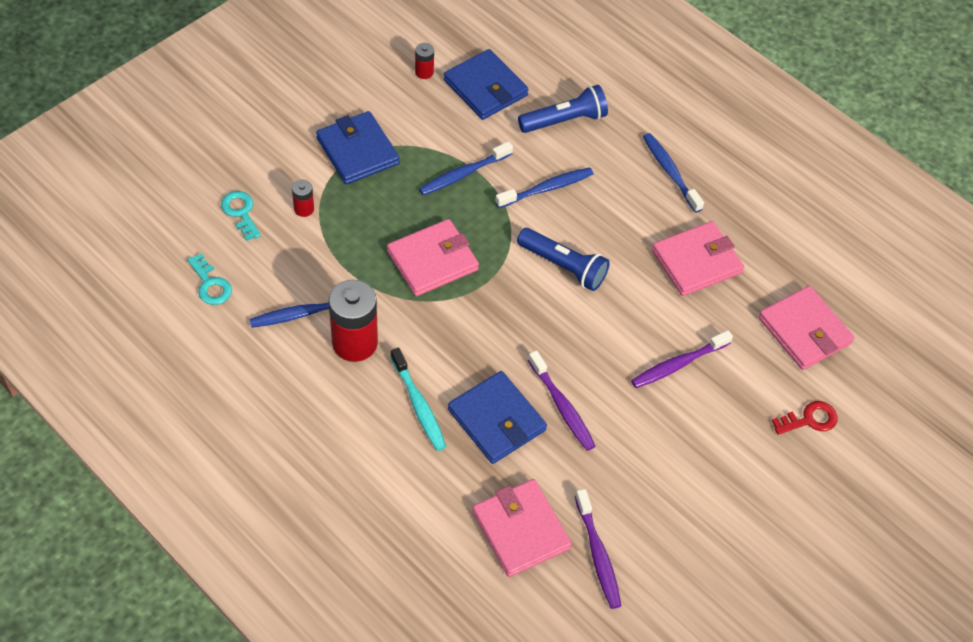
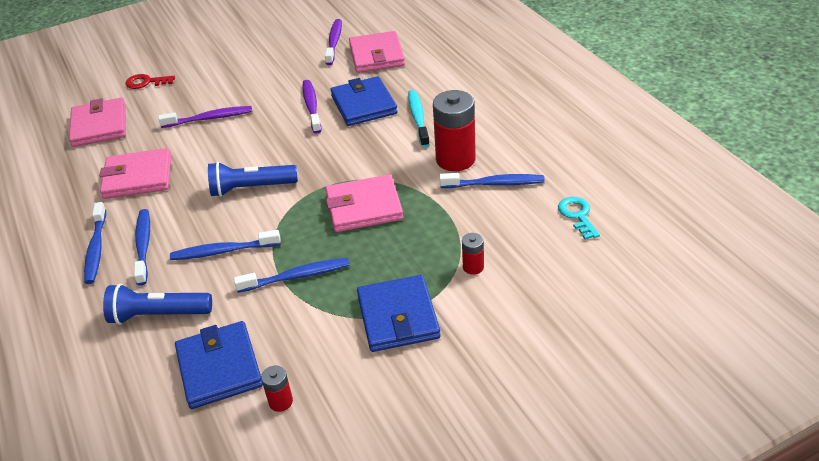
camera: 155 degrees left, 15 degrees down
(240, 212) = (540, 273): turquoise key -> none
(563, 266) = (251, 188): blue flashlight -> blue flashlight turned 60 degrees counterclockwise
(627, 182) = (143, 246): none -> blue toothbrush

